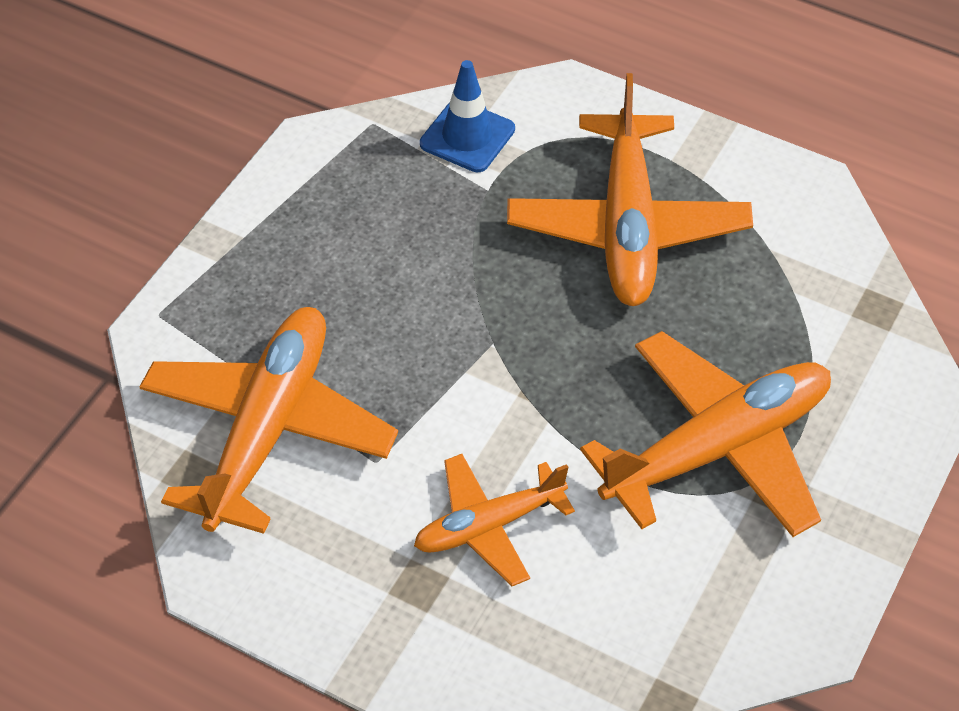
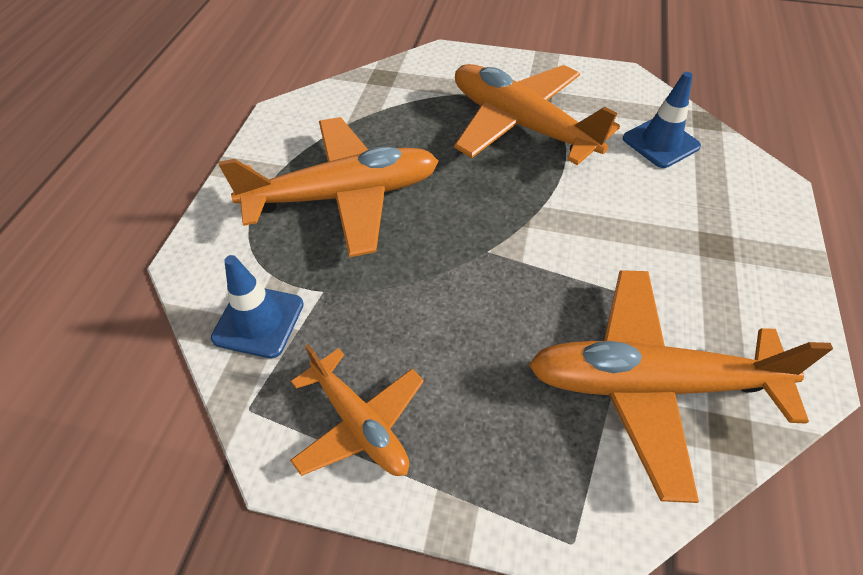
camera: 105 degrees left, 0 degrees up
(488, 526) = (646, 218): orange plane -> orange plane (359, 424)
(630, 612) = (660, 142): none -> blue traffic cone

